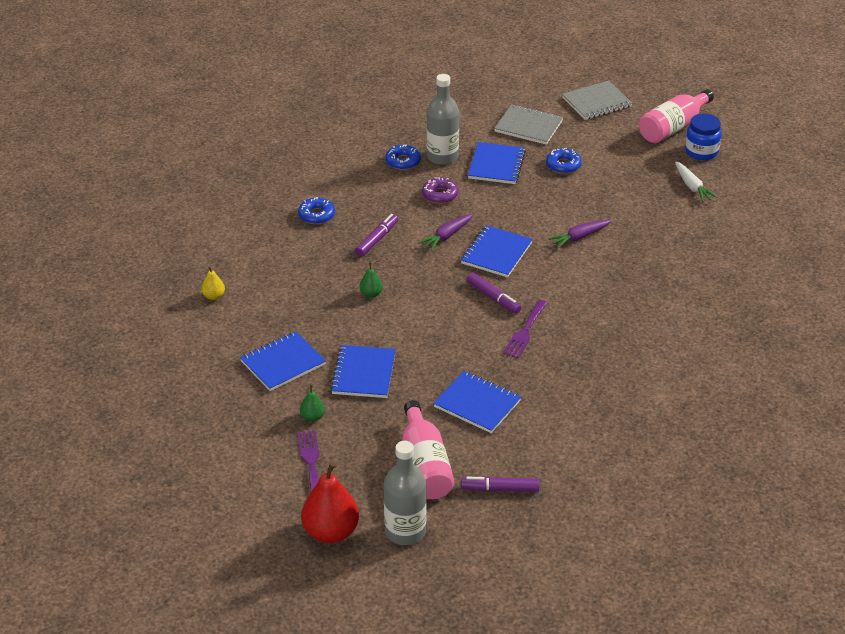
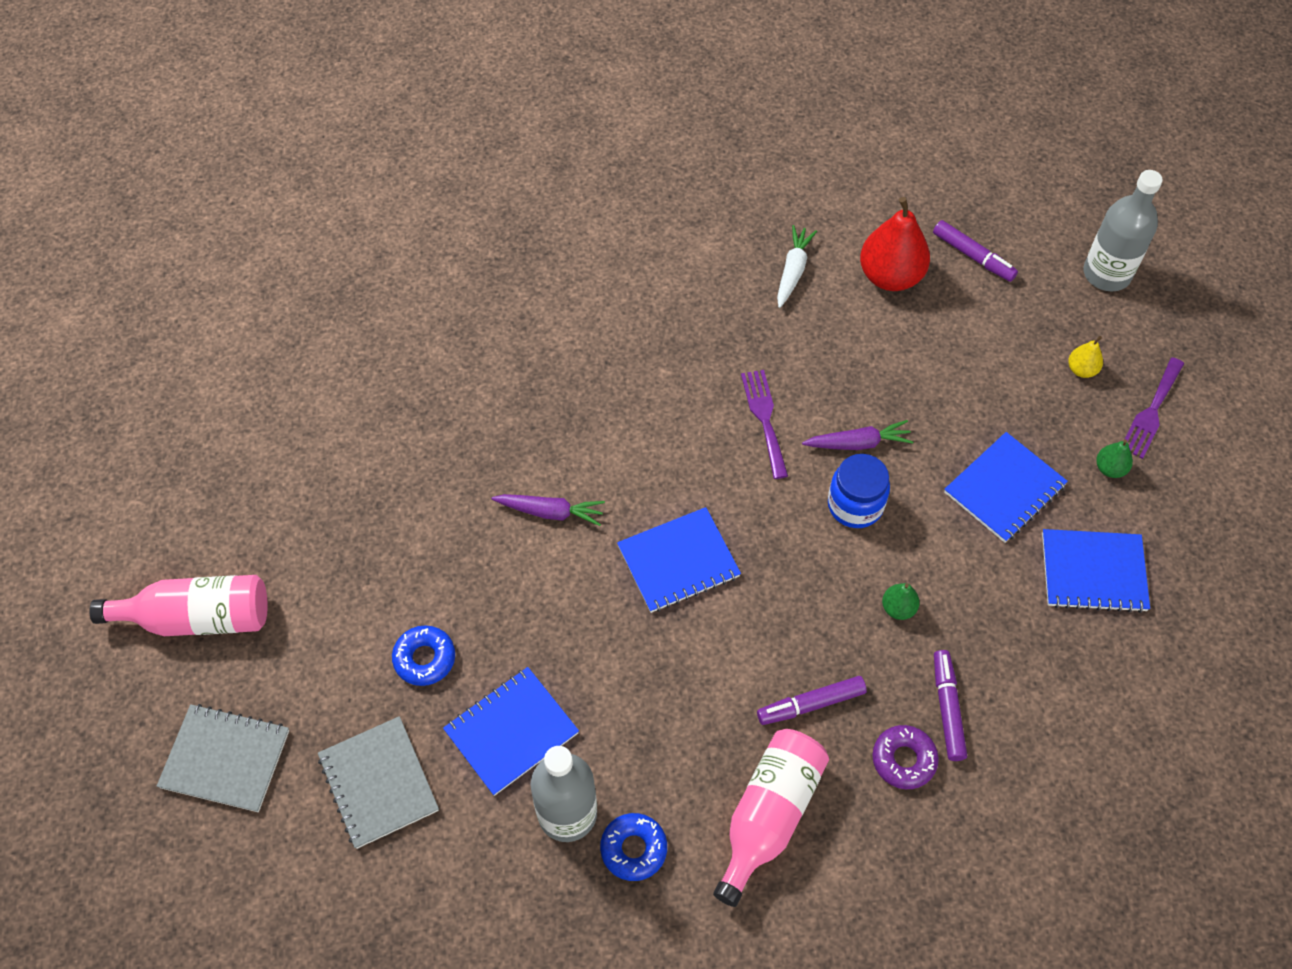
camera: 140 degrees left, 20 degrees up
(214, 296) = (1115, 758): yellow pear -> yellow pear (1081, 369)
(316, 215) = (857, 822): blue donut -> none
(331, 532) = (1185, 319): red pear -> red pear (890, 276)
(425, 465) = (1028, 329): pink bottle -> pink bottle (768, 816)
(440, 195) = (647, 729): purple donut -> purple donut (903, 759)
(447, 236) = (712, 640): purple carrot -> purple carrot (858, 443)
(477, 404) = (908, 363): blue notebook -> none
(493, 298) = (752, 493): purple marker -> purple marker (947, 708)
(525, 332) = (764, 418): purple fork -> purple fork turned 75 degrees counterclockwise
(692, 187) = (318, 492): white carrot -> white carrot (793, 271)
(701, 152) = (225, 543): blue jar -> blue jar (855, 505)

